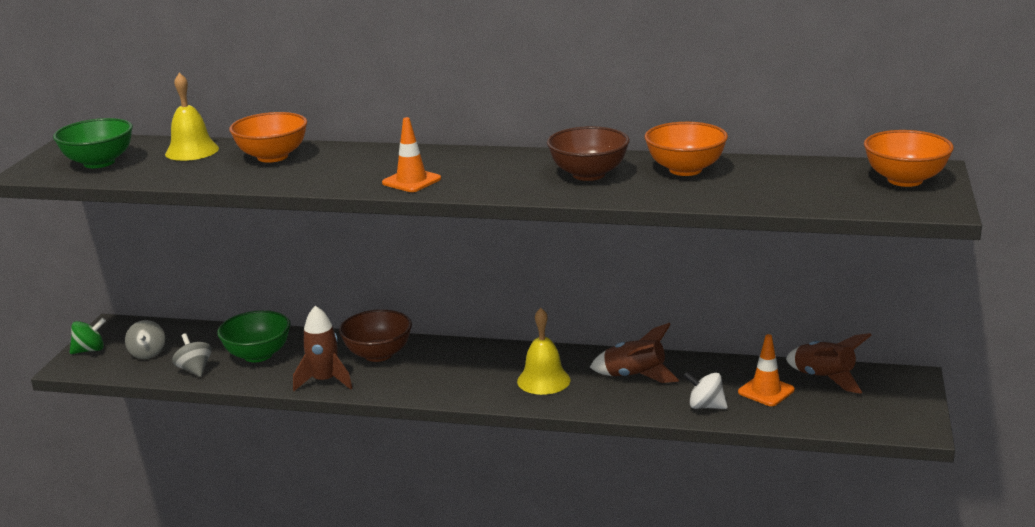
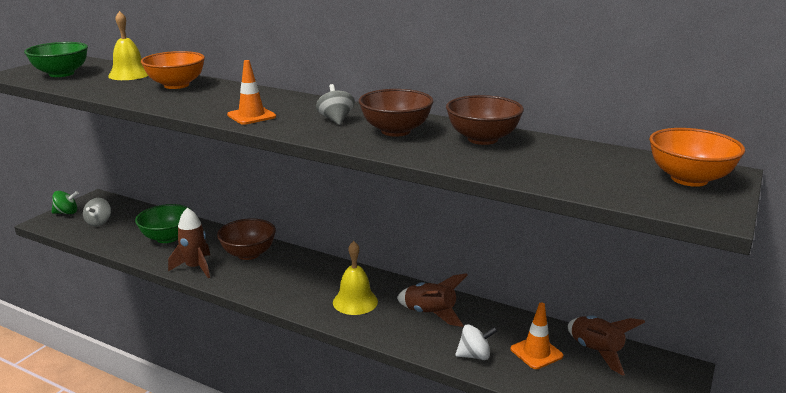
camera: 15 degrees right, 0 degrees up
(194, 369) = (117, 240): grey spinning top -> grey spinning top (336, 120)
(685, 170) = (482, 139): orange bowl -> brown bowl
(705, 406) = (474, 355): white spinning top -> white spinning top turned 135 degrees clockwise

